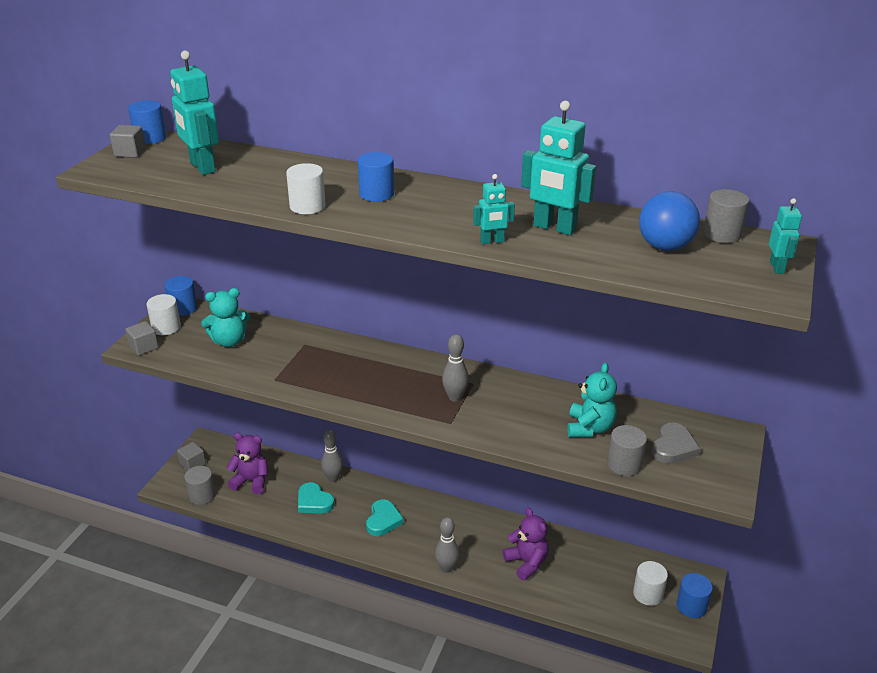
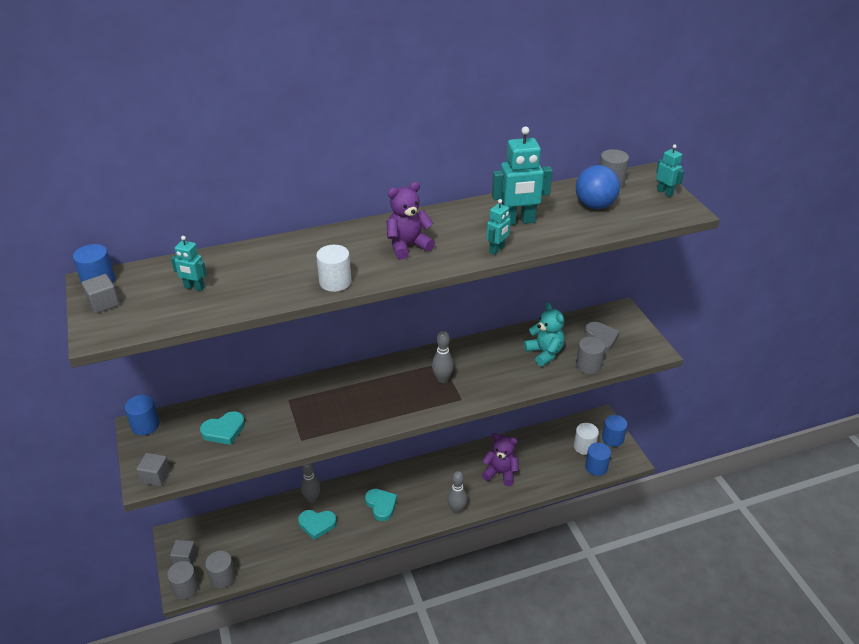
camera: 40 degrees left, 5 degrees up
(166, 327) = (152, 449): white cylinder -> none
(170, 486) = (185, 588): none -> grey cylinder
(202, 167) = (194, 287): turquoise robot -> turquoise robot, size x0.54
(229, 341) = (224, 430): turquoise teddy bear -> turquoise heart
(251, 481) = (251, 541): purple teddy bear -> purple teddy bear (407, 246)
(376, 194) = (368, 248): blue cylinder -> blue cylinder (596, 467)

